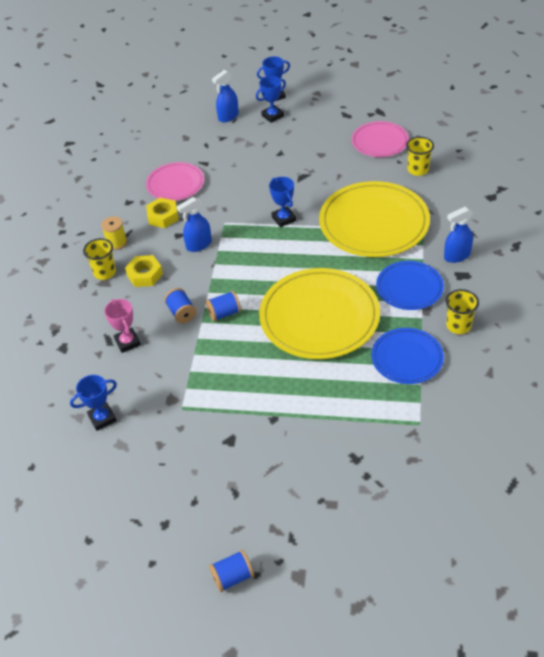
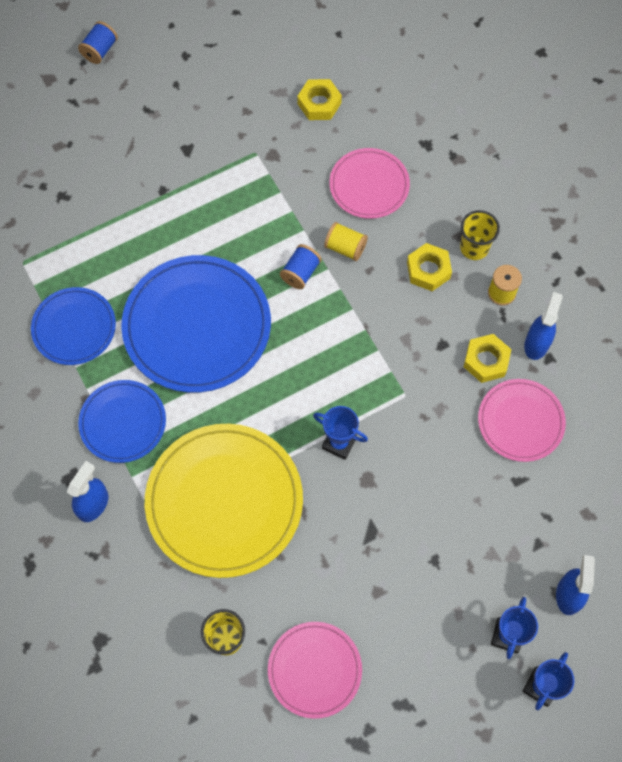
camera: 140 degrees right, 20 degrees up
(102, 418) = (319, 103): blue trophy -> yellow nut
(127, 342) = (369, 185): pink trophy -> pink plate
(181, 313) = (345, 248): blue spool -> yellow spool
(198, 245) = (406, 344): blue spray bottle -> blue spray bottle (536, 343)
(319, 317) = (197, 326): yellow plate -> blue plate
(458, 325) = (41, 400): yellow cup -> none

